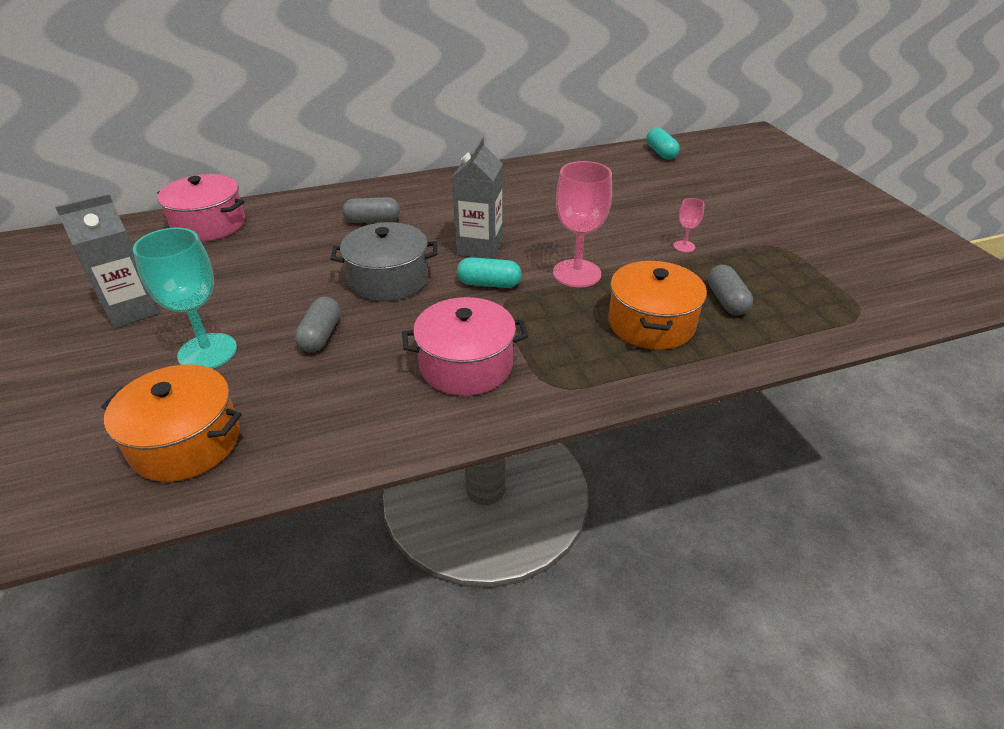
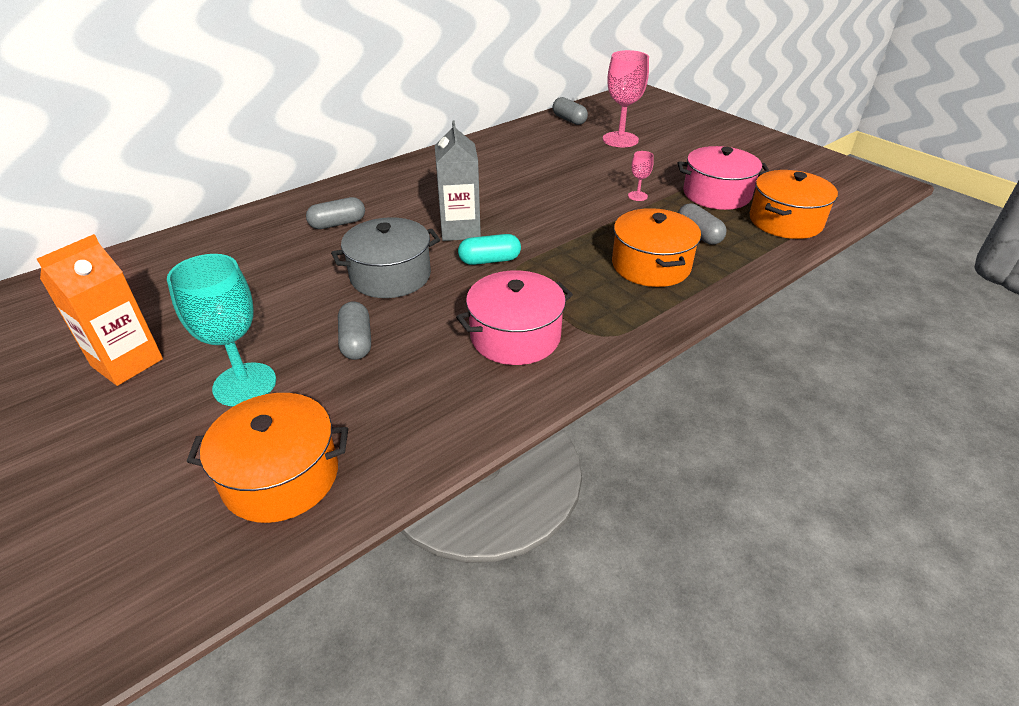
camera: 20 degrees left, 0 degrees up
(132, 310) = (127, 362): grey carton -> orange carton
(209, 225) = (159, 259): pink pot -> pink pot (716, 194)
(577, 273) = (562, 236): pink goblet -> pink goblet (620, 140)
(661, 153) = (569, 120): turquoise capsule -> grey capsule
(840, 306) = (785, 221): none -> orange pot

